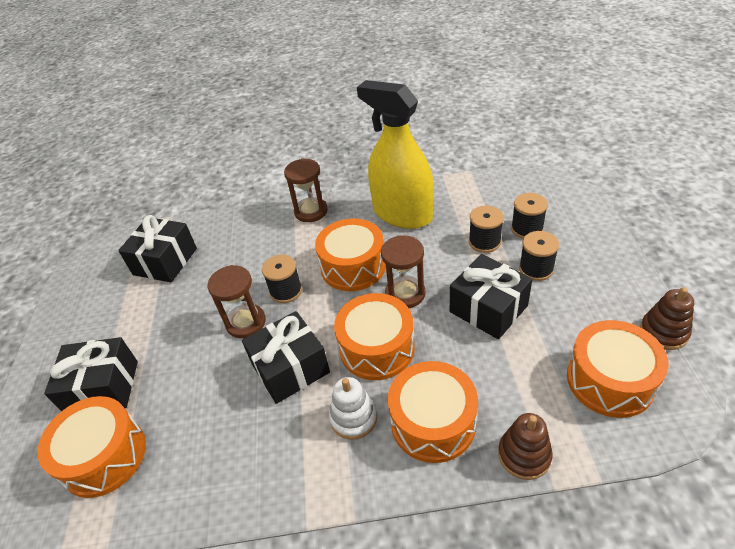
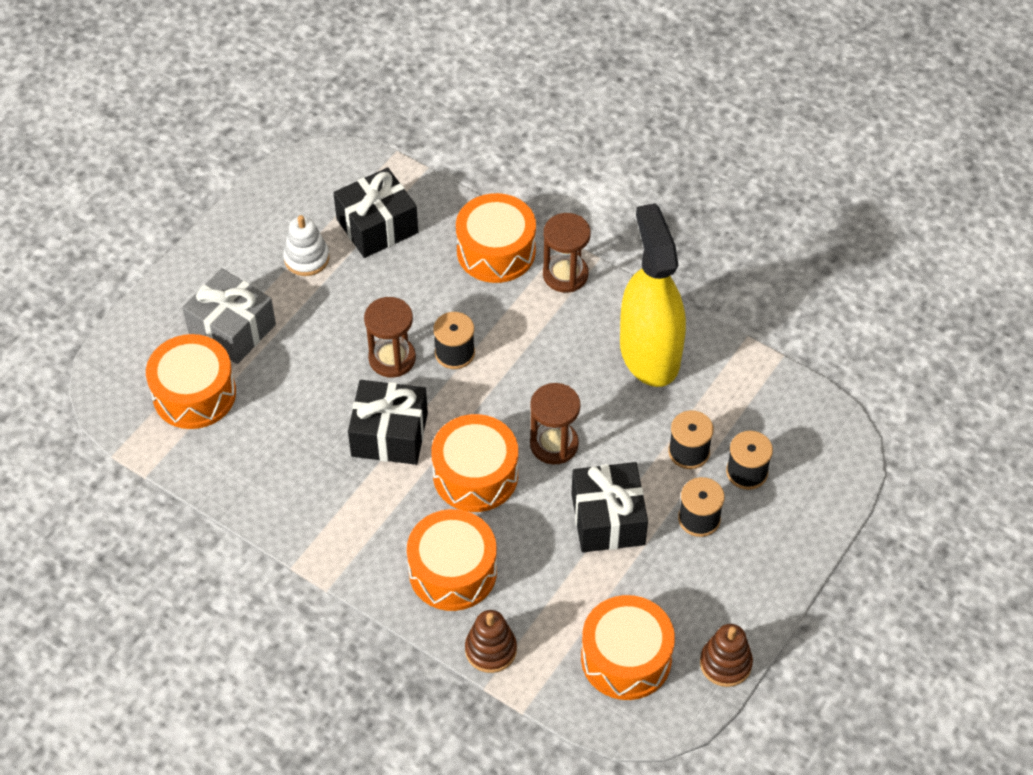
camera: 35 degrees right, 10 degrees up
(103, 388) = (232, 329): black gift -> grey gift
(353, 266) = (539, 376): orange drum -> orange drum (496, 251)
(353, 418) = (398, 517): white stacking toy -> white stacking toy (306, 258)

